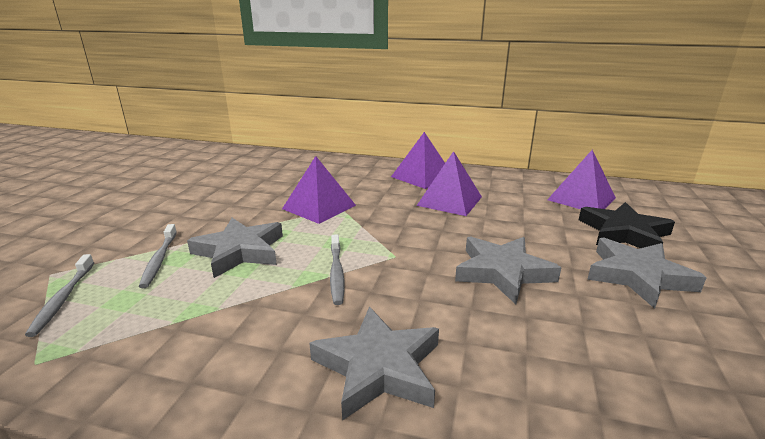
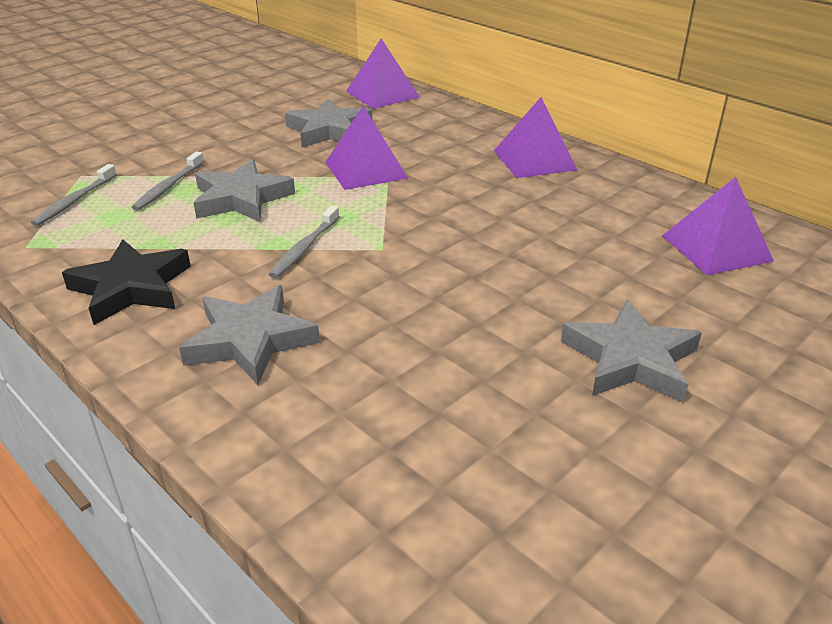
camera: 30 degrees right, 10 degrees up
(449, 201) = (526, 202): purple pyramid -> purple pyramid (382, 94)
(502, 272) = (473, 302): grey star -> grey star (329, 130)
(624, 233) = (701, 308): black star -> black star (131, 288)

